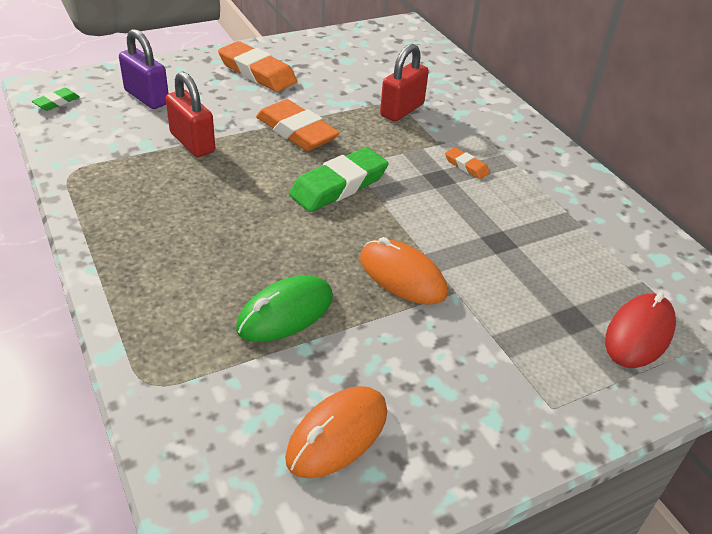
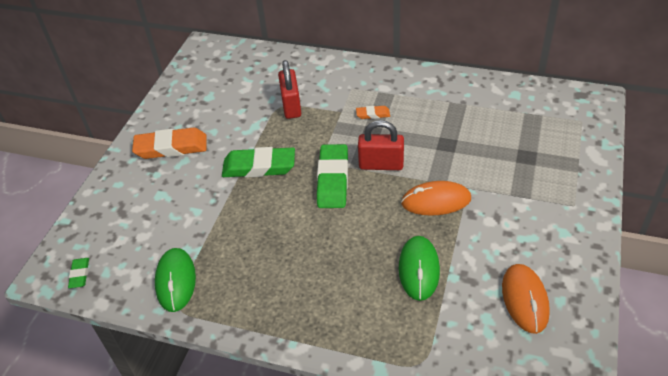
camera: 40 degrees left, 5 degrees up
(100, 156) = (175, 281): none -> green mouse
(146, 97) = (133, 221): purple padlock -> none
(192, 143) = (214, 224): red padlock -> red padlock (381, 165)
(297, 131) = (259, 166): orange eraser -> green eraser
(639, 334) = (556, 140): red mouse -> none

